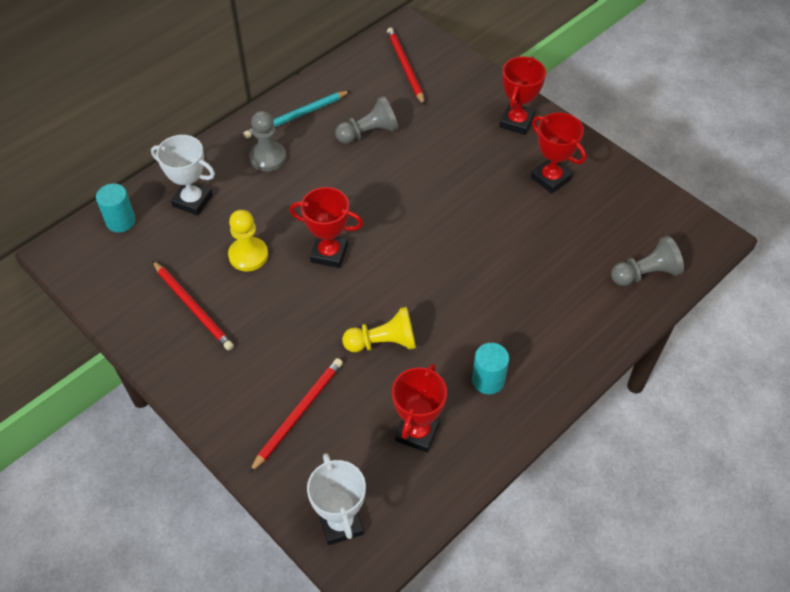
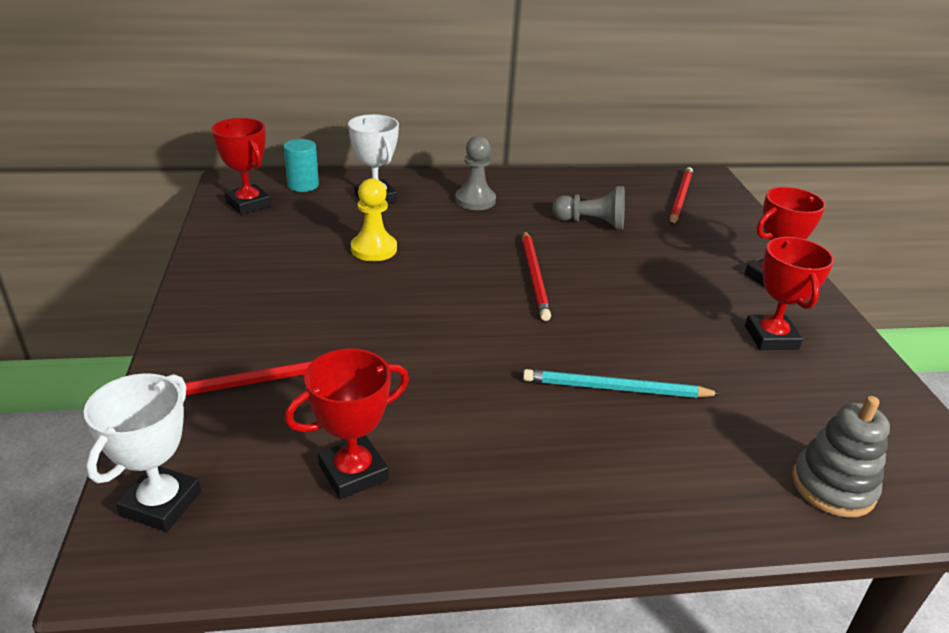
camera: 35 degrees right, 20 degrees down
(193, 307) = (279, 258): red pencil -> red pencil (534, 277)
(296, 116) = (533, 188): turquoise pencil -> turquoise pencil (615, 388)
(329, 253) = (449, 282): red trophy -> red trophy (248, 204)
(383, 342) = (417, 373): yellow pawn -> none
(488, 380) = (496, 474): turquoise cylinder -> none
(645, 273) = (833, 486): grey pawn -> grey stacking toy

